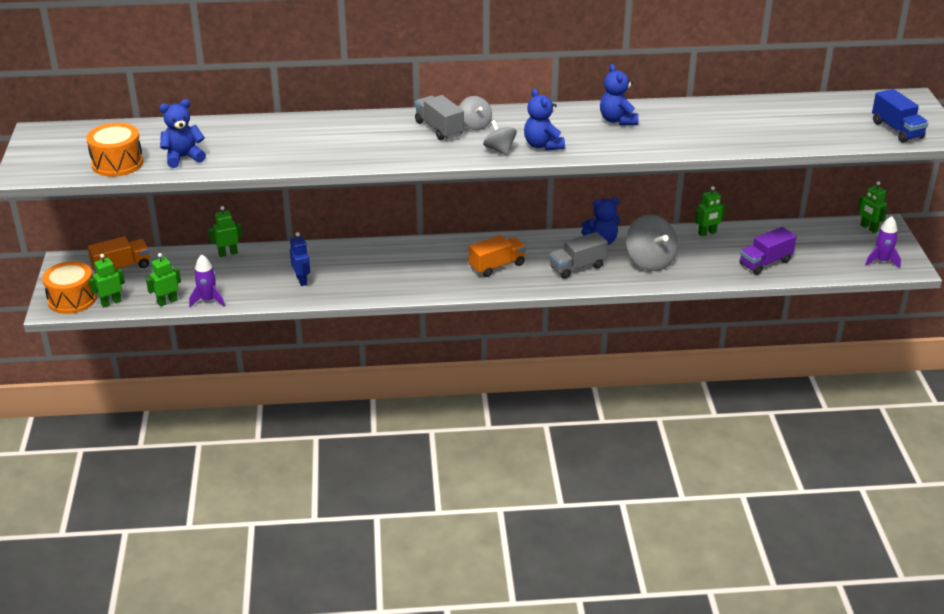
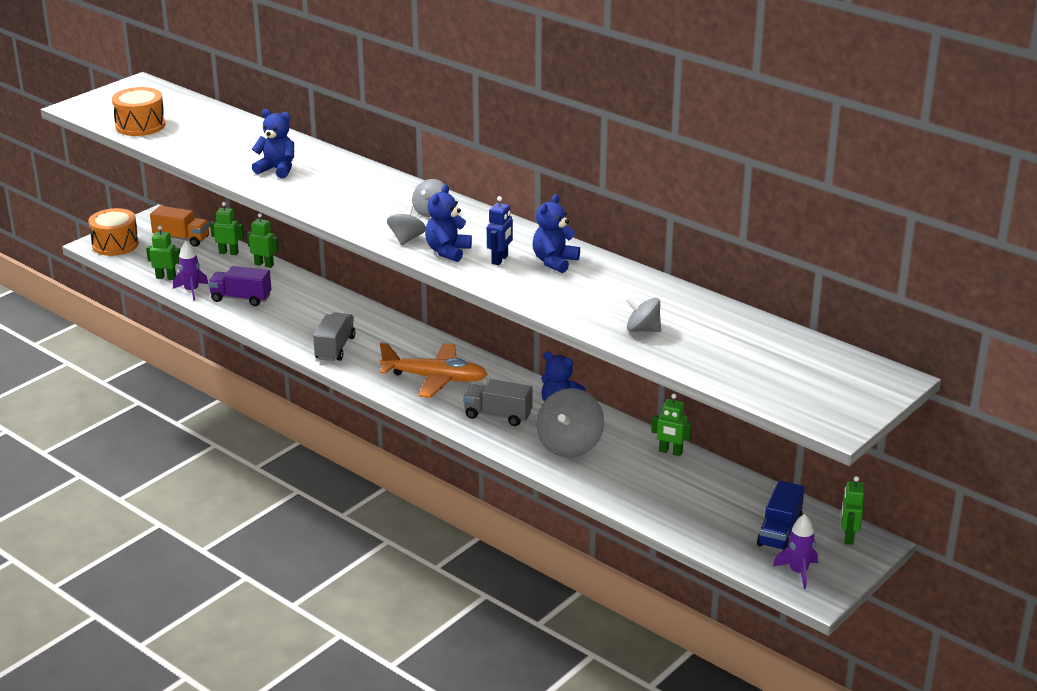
camera: 45 degrees right, 5 degrees down
(111, 302) = (133, 259): green robot -> green robot (228, 253)
(183, 157) = (186, 140): blue teddy bear -> blue teddy bear (277, 169)
(302, 280) = (276, 310): blue robot -> blue robot (500, 260)
(439, 129) = (398, 201): grey truck -> grey truck (335, 348)
(497, 266) = (435, 378): orange truck -> orange plane
(749, 135) = (643, 330): none -> grey spinning top
(765, 263) = (674, 506): purple truck -> purple truck (241, 298)
(897, 130) = (804, 397): blue truck -> blue truck (779, 532)

